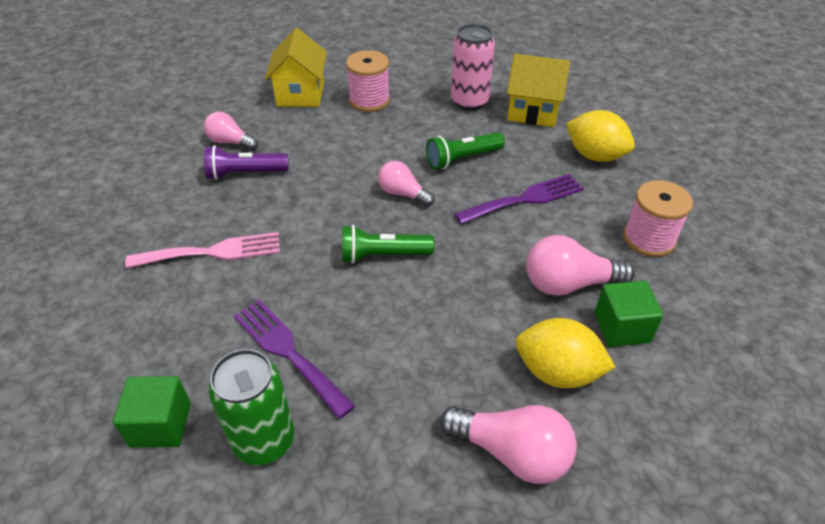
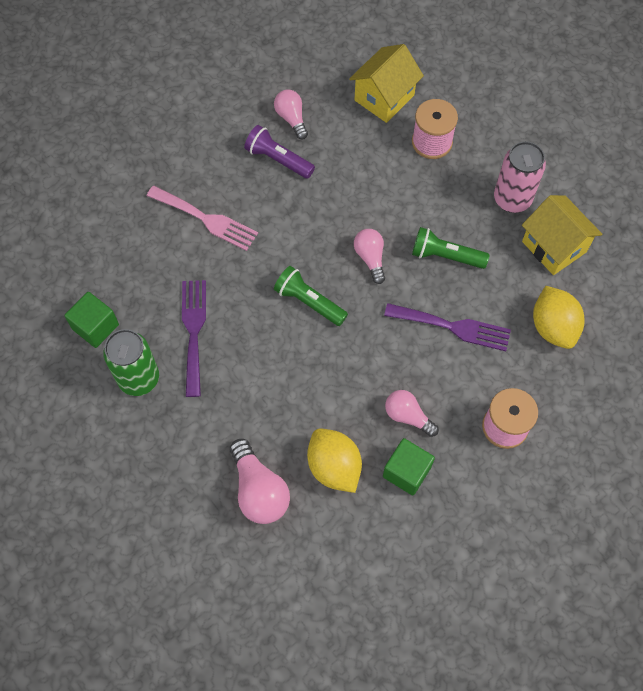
camera: 40 degrees right, 20 degrees up
(568, 284) = (408, 416): pink light bulb -> pink light bulb, size x0.65

